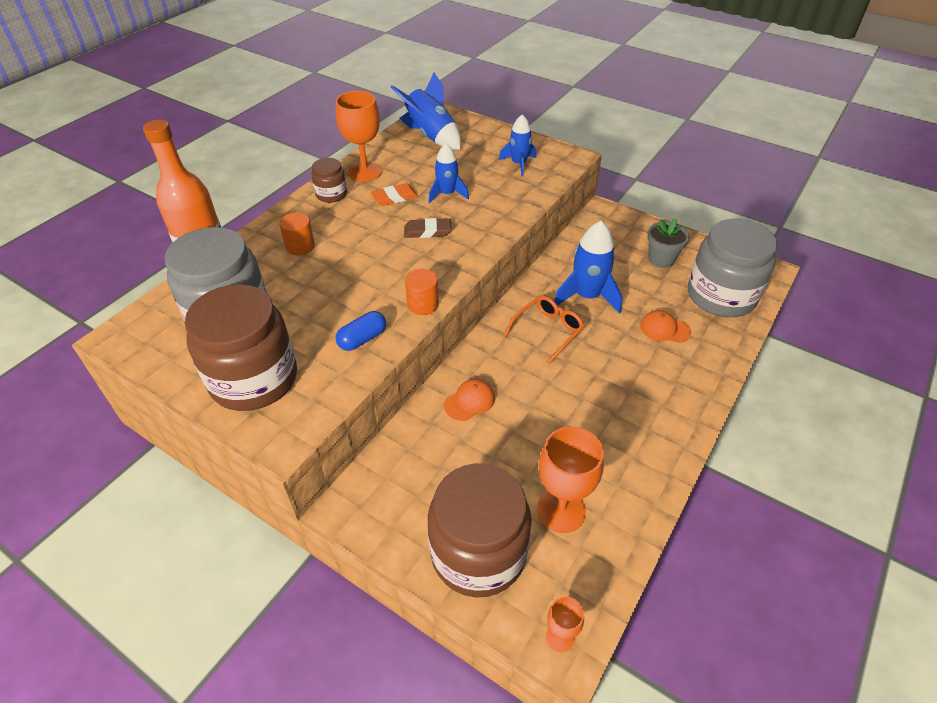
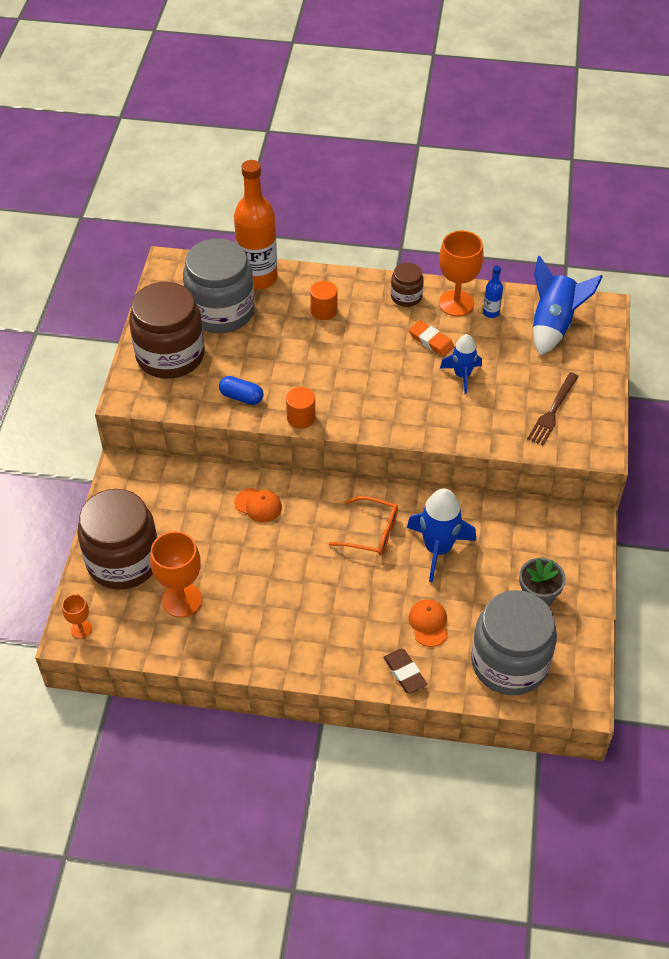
camera: 65 degrees right, 5 degrees up
(391, 159) = (491, 313): none -> blue bottle
(427, 231) = (397, 383): brown eraser -> brown eraser (405, 673)
(519, 164) = (552, 411): blue rocket -> brown fork

